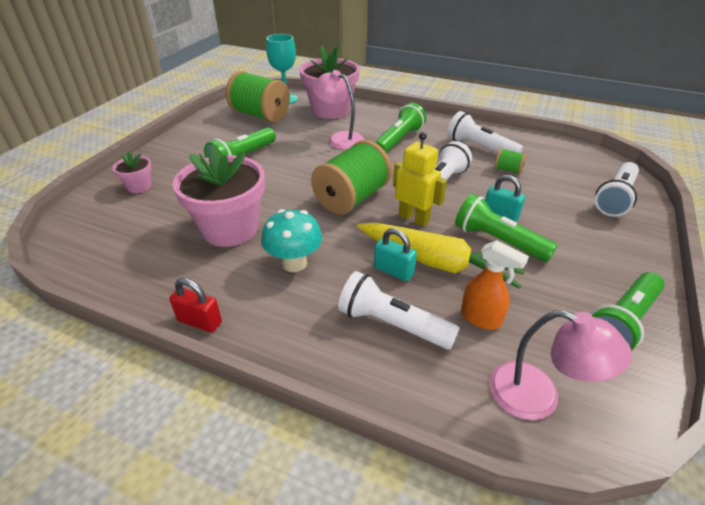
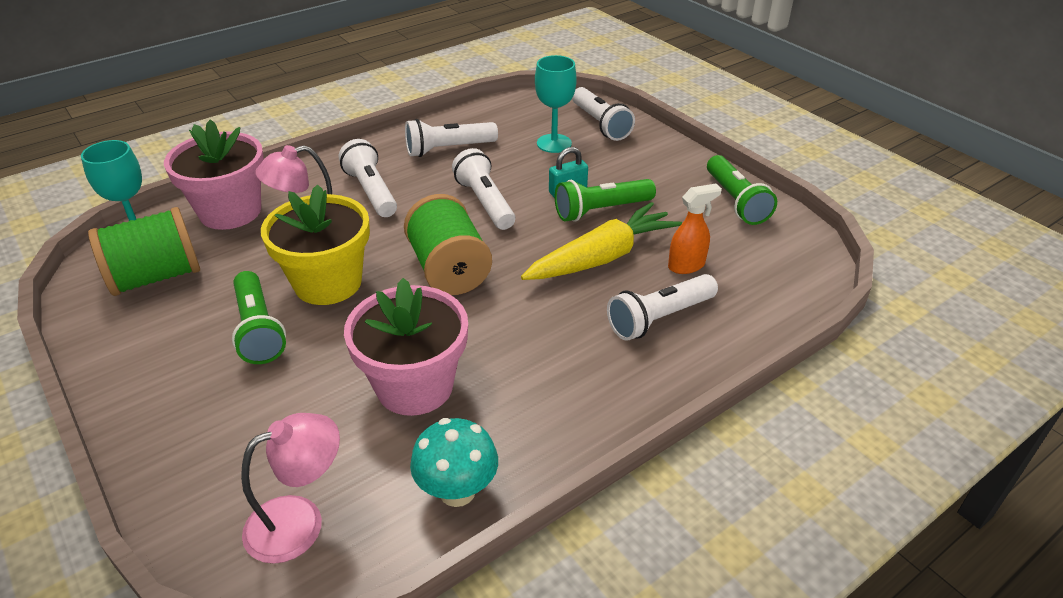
camera: 60 degrees left, 0 degrees up
(139, 186) = (214, 457): pink flower pot -> none
(200, 321) = (562, 455): red padlock -> none
(294, 263) = (525, 352): turquoise mushroom -> turquoise mushroom (457, 491)
(299, 162) = (328, 283): none -> yellow flower pot
(393, 271) = (591, 289): turquoise padlock -> none
(398, 140) = (371, 192): green flashlight -> white flashlight
(414, 218) = (525, 243): yellow robot -> none
(508, 170) = (504, 153): green spool -> none
(538, 396) = (778, 276): pink lamp -> pink lamp (300, 521)
(553, 186) = (554, 143): none -> turquoise goblet

